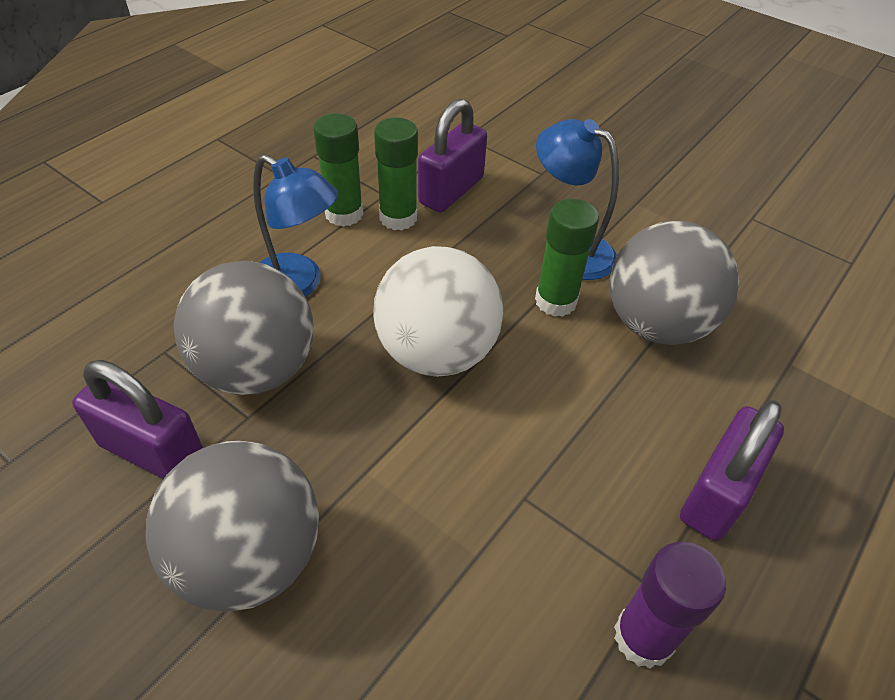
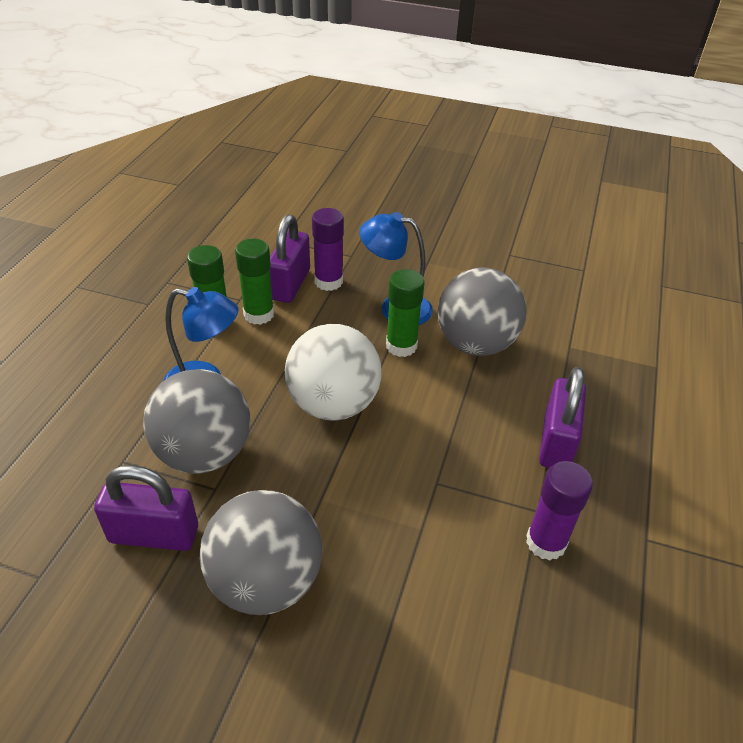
camera: 20 degrees left, 5 degrees down
(499, 198) = (328, 281): none -> purple glue stick

